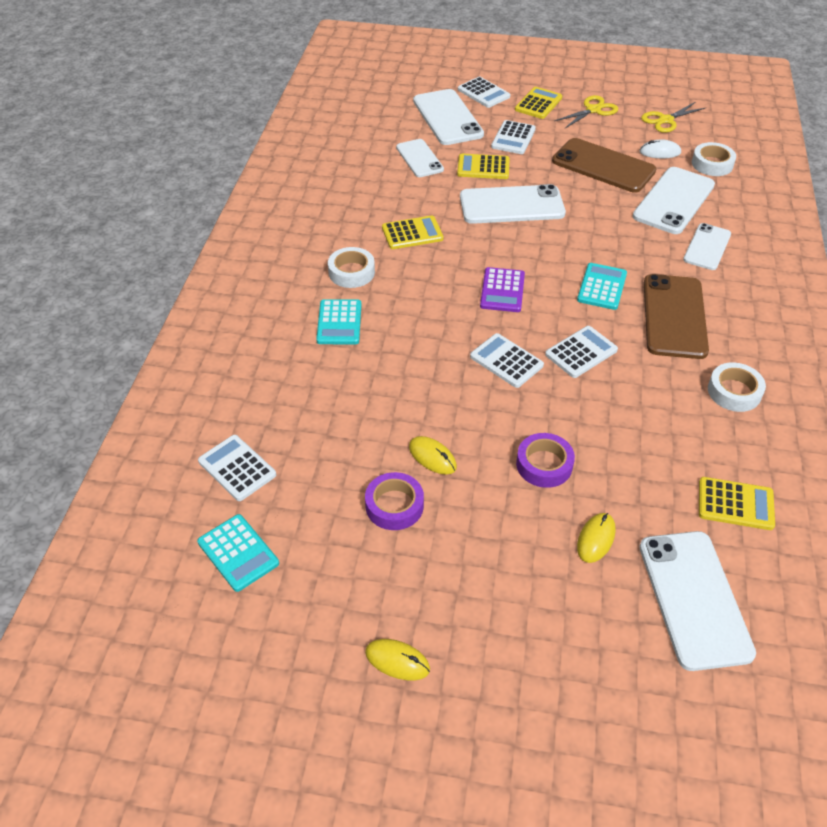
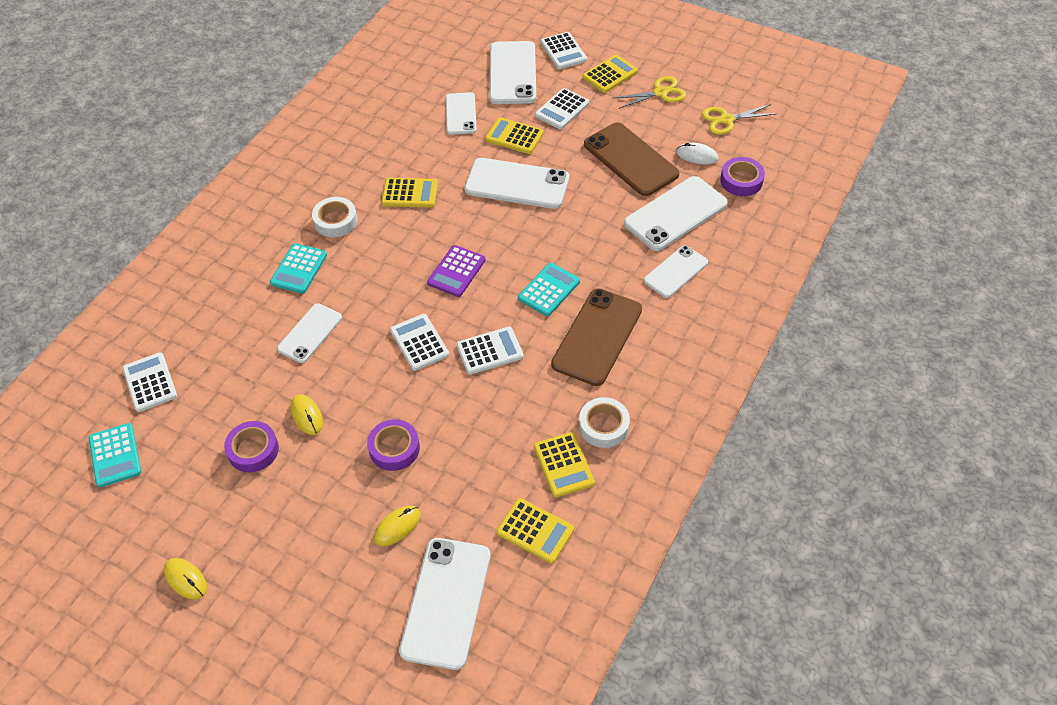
camera: 20 degrees right, 5 degrees up
(387, 379) = (310, 333): none -> white phone
(712, 164) = (741, 181): white tape -> purple tape
(721, 436) = (563, 465): none -> yellow calculator

